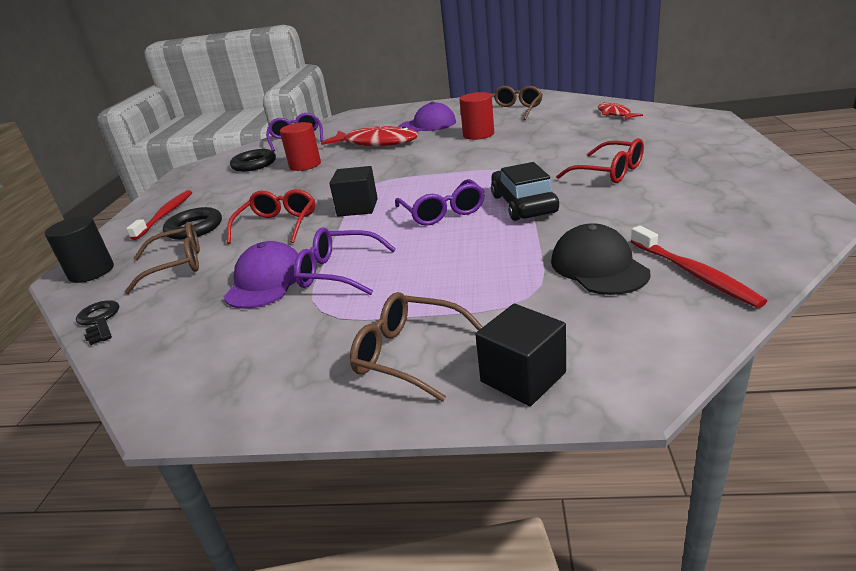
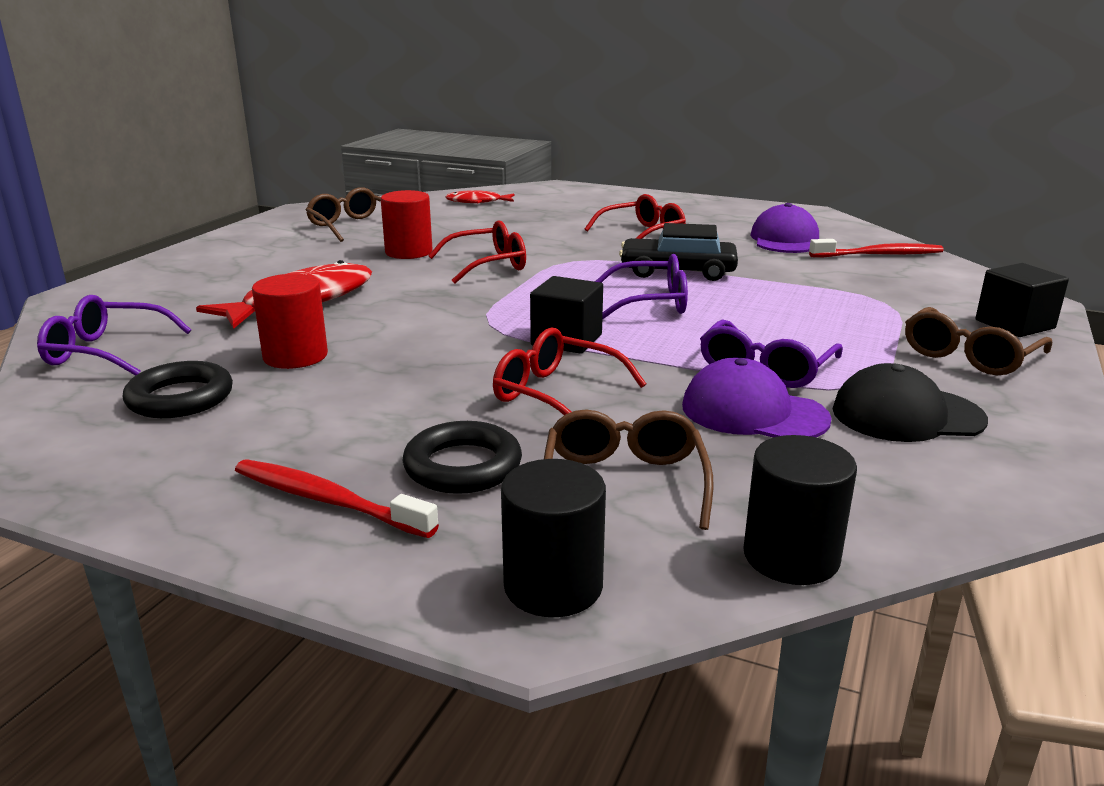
camera: 75 degrees left, 5 degrees down
(99, 320) = (791, 556): black key -> black cylinder
(427, 125) = (292, 266): purple cap -> purple cap (785, 239)
(475, 156) = (488, 265): none -> red glasses
(598, 267) = (845, 274): black cap -> black cap (907, 415)

